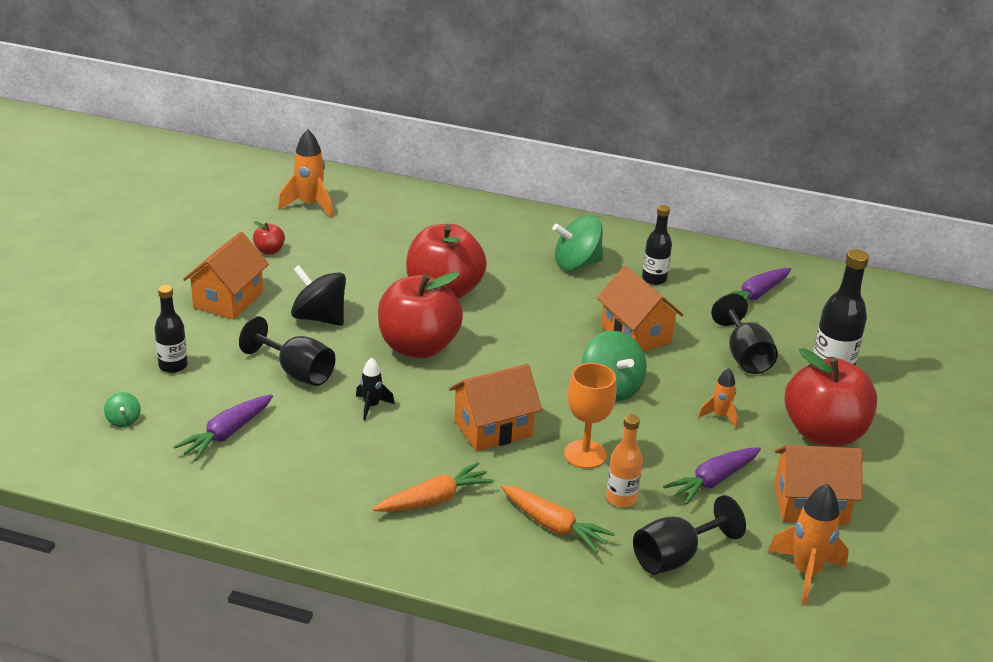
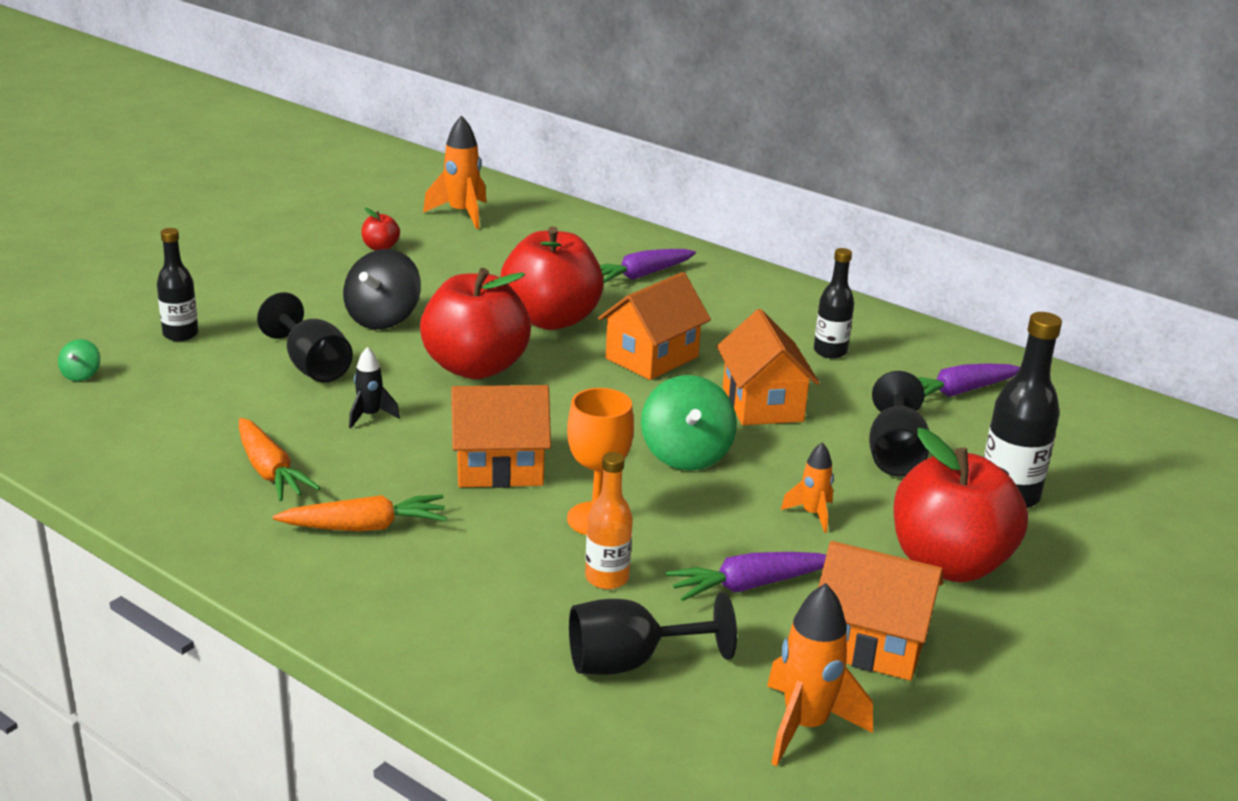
camera: 20 degrees right, 5 degrees down
(227, 434) = (181, 410): purple carrot -> purple carrot (641, 275)
(228, 300) = (295, 284): orange house -> orange house (651, 357)
(319, 318) = (383, 319): black spinning top -> black spinning top turned 120 degrees counterclockwise
(553, 526) = (493, 589): orange carrot -> orange carrot (270, 471)
(576, 264) = (739, 319): green spinning top -> none

